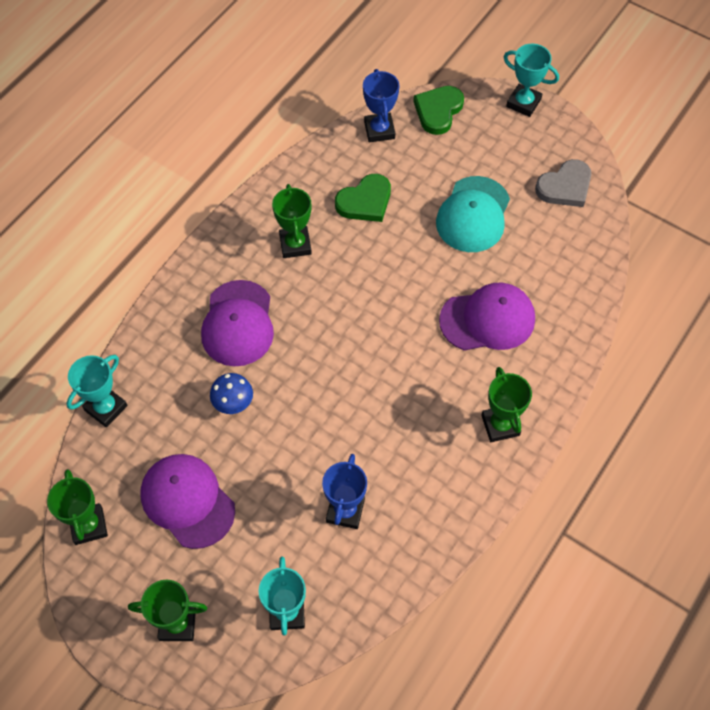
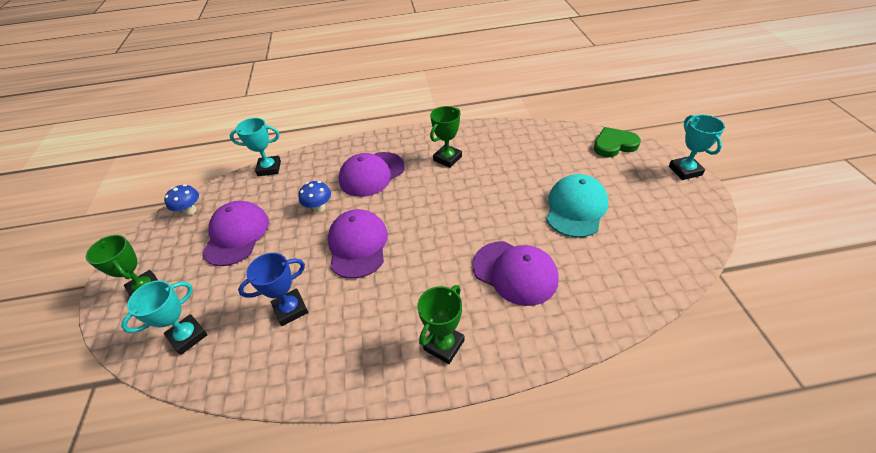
camera: 50 degrees right, 15 degrees down
(89, 525) = (190, 211): green trophy -> blue mushroom
(326, 407) = (358, 245): none -> purple cap
(365, 201) = (512, 162): green heart -> none
(379, 130) = (563, 135): blue trophy -> none
(473, 215) = (576, 208): turquoise cap -> turquoise cap turned 135 degrees clockwise
(565, 187) = (668, 233): grey heart -> none

